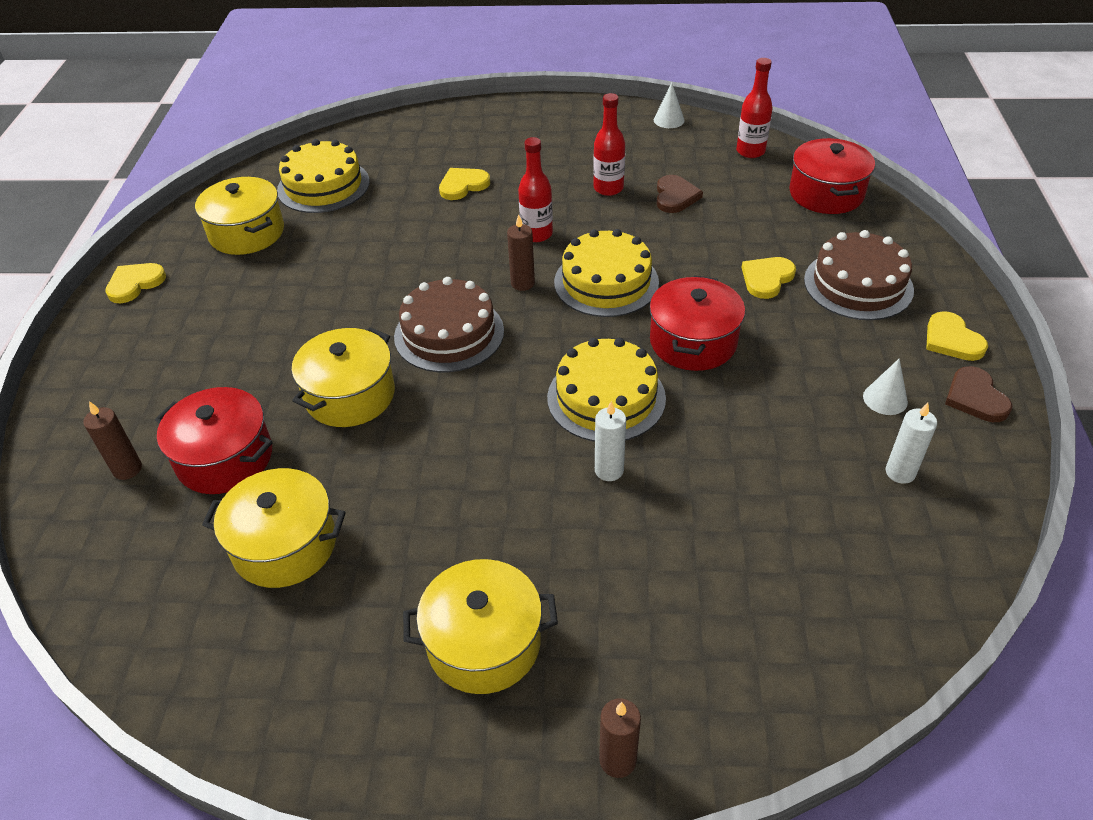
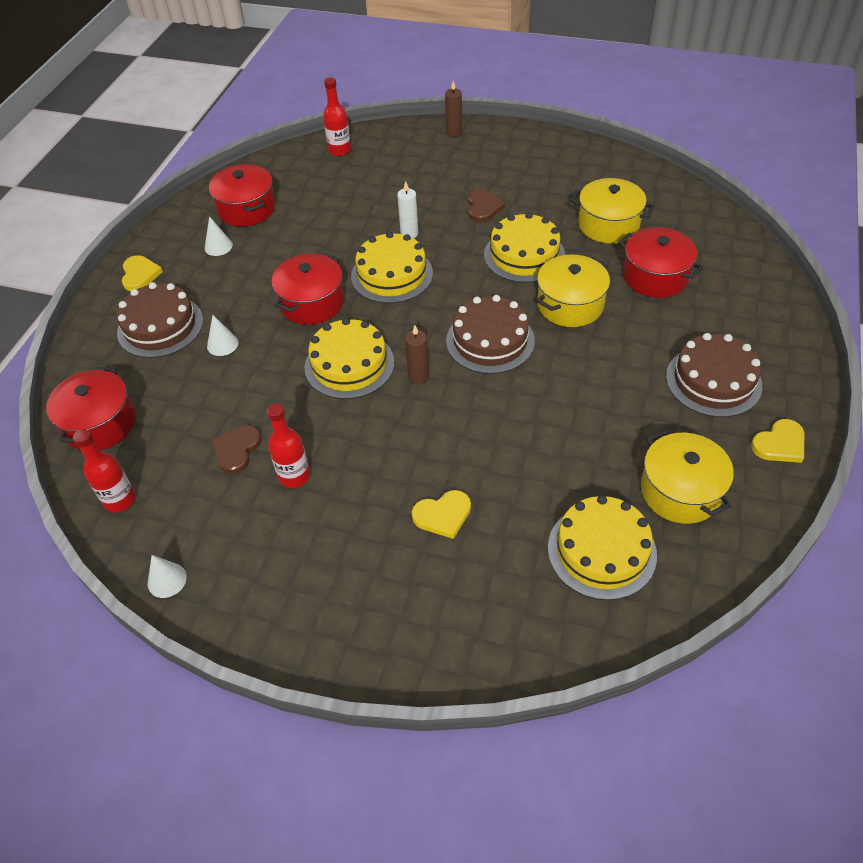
camera: 165 degrees left, 5 degrees up
(127, 469) = (721, 280): brown candle -> none
(184, 332) = (713, 381): none -> brown cake
(420, 462) = (524, 255): none -> yellow cake
(484, 643) = (502, 172): yellow pot -> none
(536, 234) = (388, 429): red bottle -> red bottle (340, 150)
(767, 278) = (222, 344): yellow heart -> white cone
(900, 472) = (247, 209): white candle -> red pot
(975, 397) = (165, 239): brown heart -> brown heart (483, 208)

